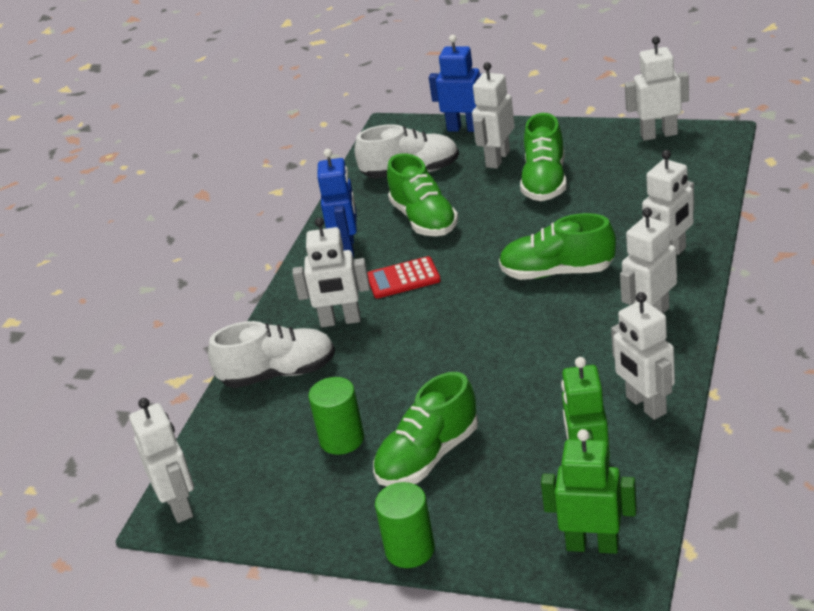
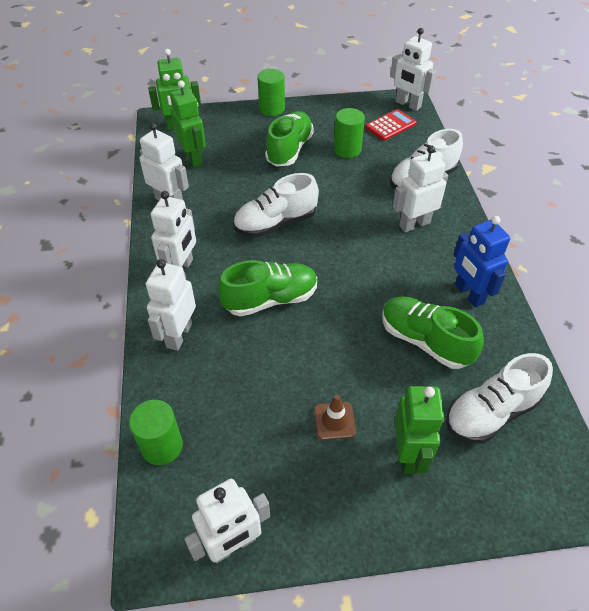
camera: 150 degrees right, 15 degrees up
(403, 278) = (395, 270): red calculator -> red calculator (390, 125)
(464, 128) = (487, 514): blue robot -> none
(497, 159) = (408, 454): white robot -> green robot
(509, 350) = (275, 223): none -> white shoe
(545, 182) = (334, 421): green shoe -> brown traffic cone
(703, 185) = (162, 446): none -> green cylinder

